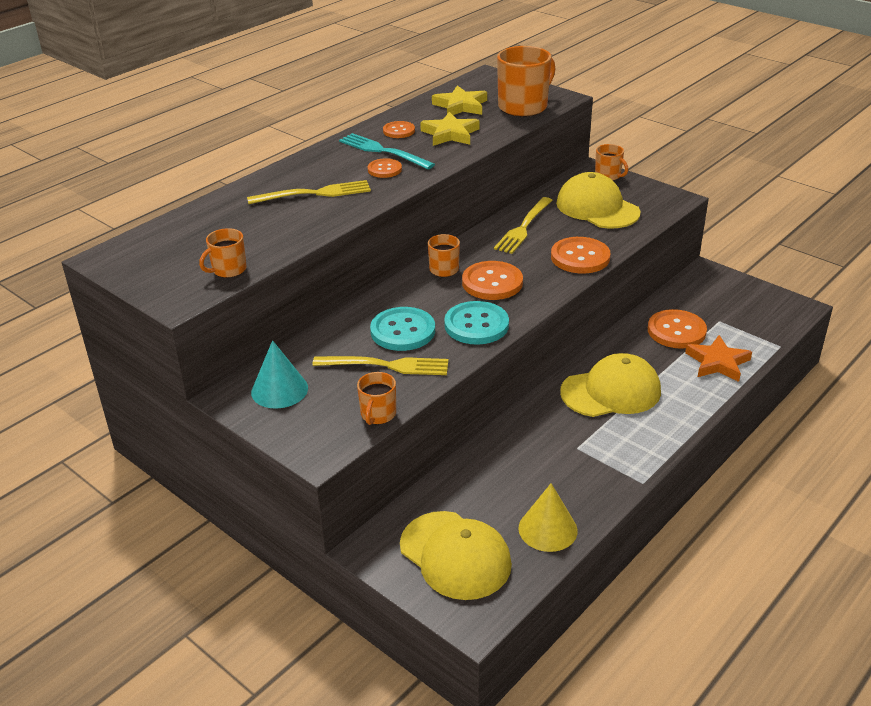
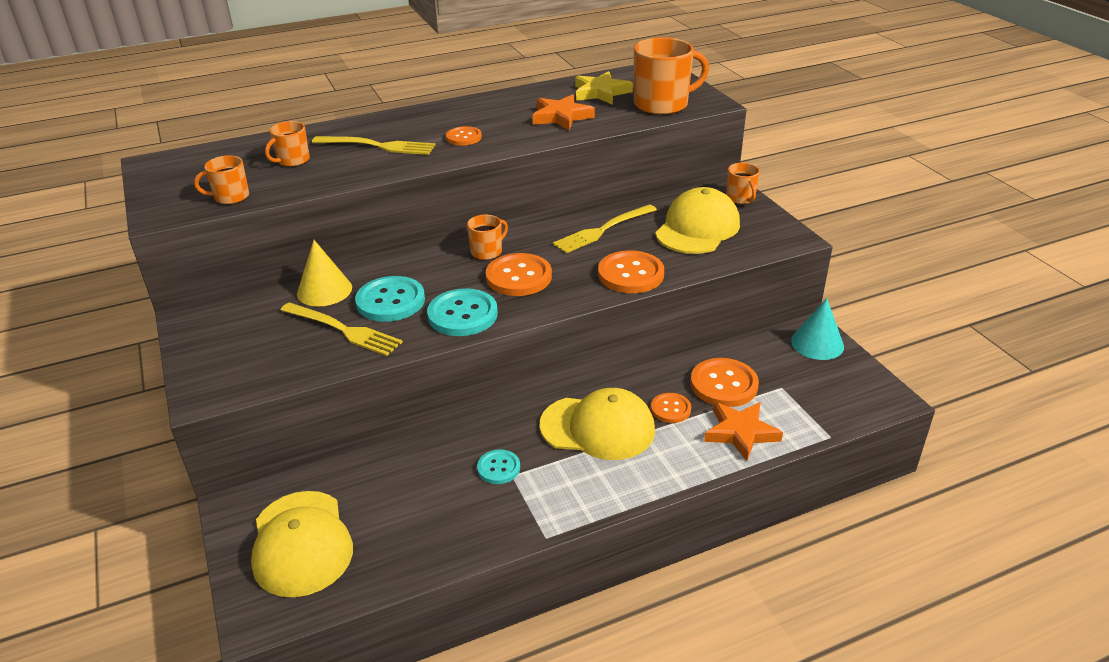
camera: 25 degrees right, 0 degrees up
(279, 390) = (233, 325): turquoise cone -> turquoise cone (817, 343)
(378, 414) = (289, 375): orange mug -> orange mug (292, 160)
(382, 151) = (481, 120): turquoise fork -> none
(399, 131) = (517, 105): orange button -> orange button (670, 409)
(450, 134) = (561, 117): yellow star -> orange star
(547, 529) = (408, 550): yellow cone -> yellow cone (324, 290)
(561, 446) = (498, 468): none -> turquoise button
(597, 208) = (697, 228): yellow cap -> yellow cap turned 45 degrees clockwise

